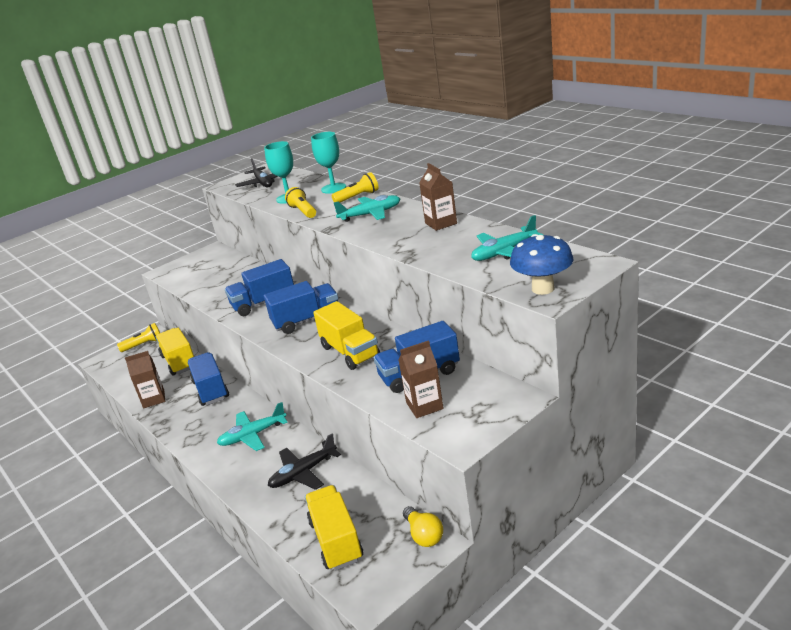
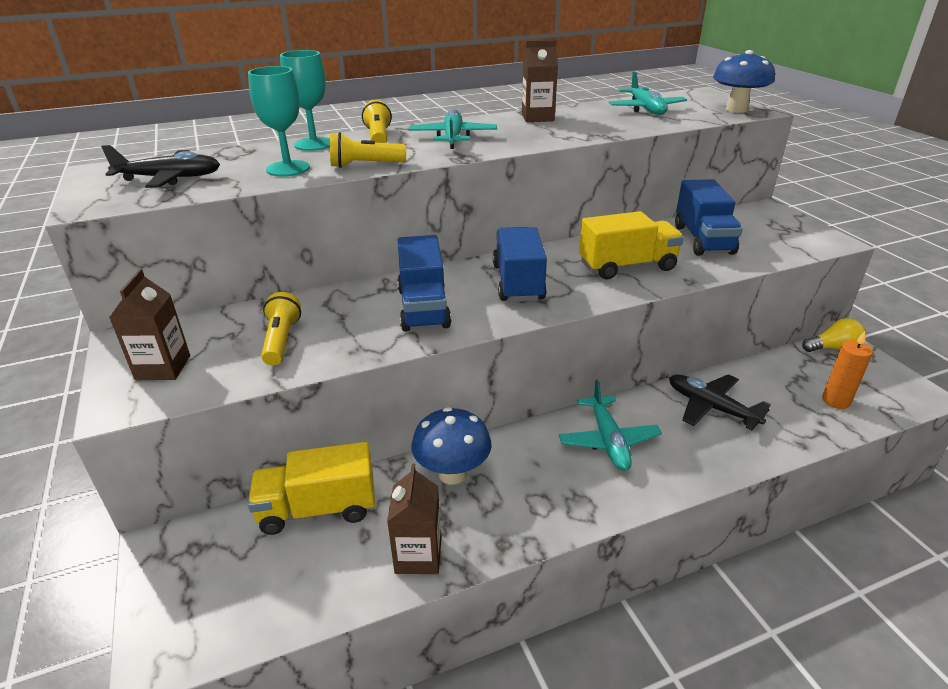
camera: 75 degrees left, 5 degrees up
(144, 345) = (182, 564): yellow flashlight -> yellow flashlight (281, 340)
(211, 390) = (452, 473): blue truck -> blue mushroom
(303, 473) = (711, 407): black plane -> black plane turned 150 degrees clockwise
(336, 540) = (836, 401): yellow truck -> orange candle
(424, 406) = (763, 246): brown carton -> brown carton (163, 368)

